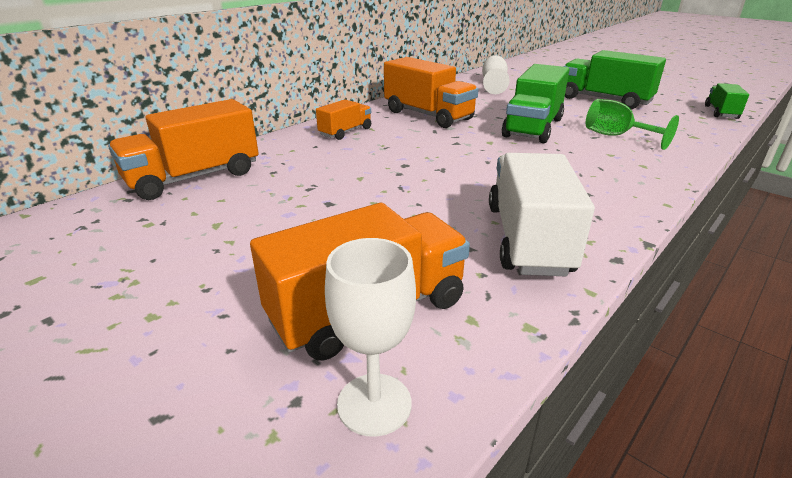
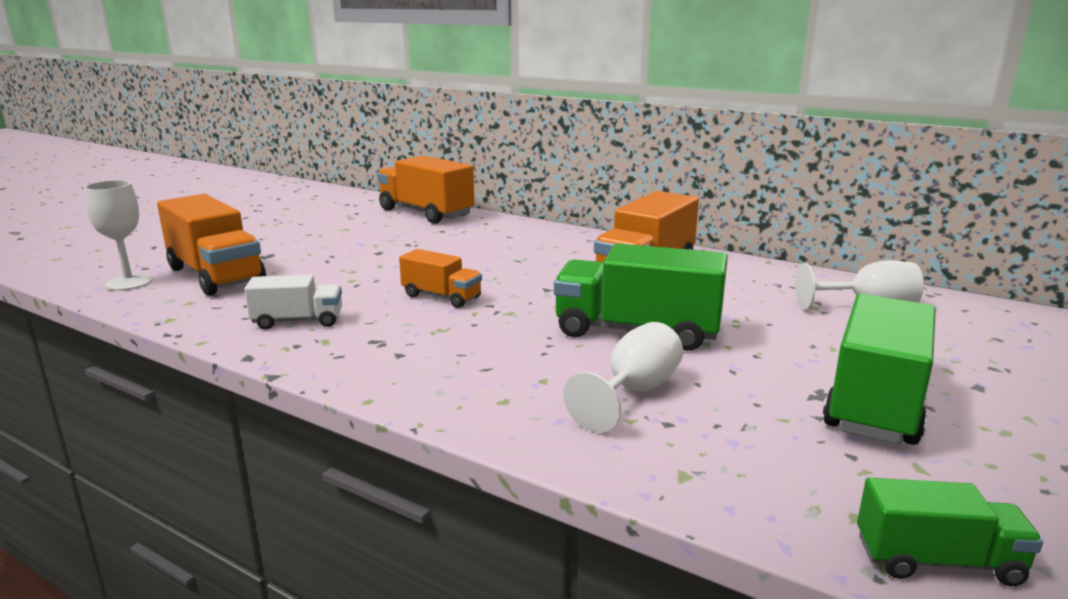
camera: 80 degrees right, 10 degrees down
(345, 132) = (556, 242): orange truck -> orange truck (441, 297)
(528, 239) = (298, 321): white truck -> white truck, size x0.56
(615, 136) = (634, 392): green goblet -> white goblet

